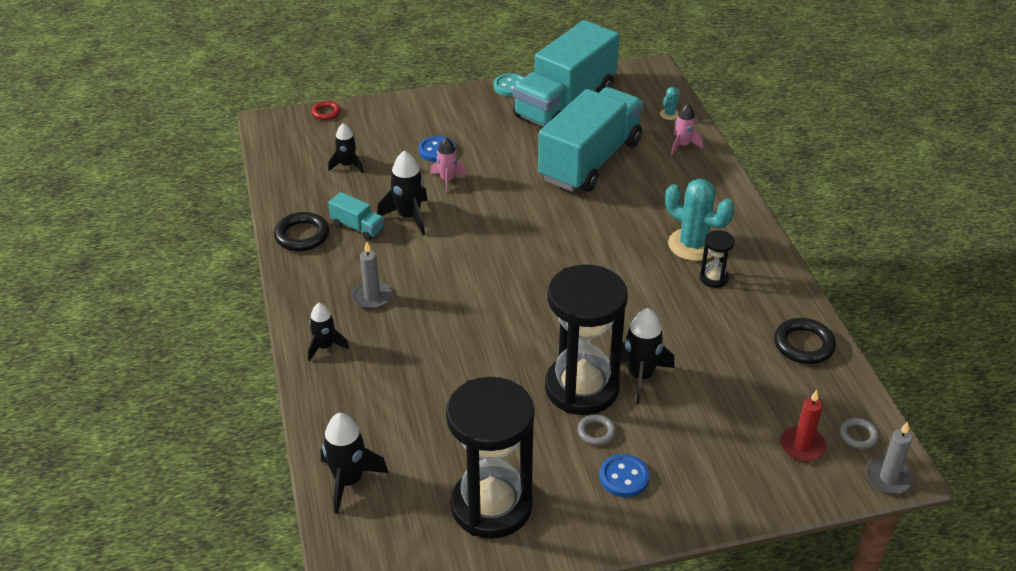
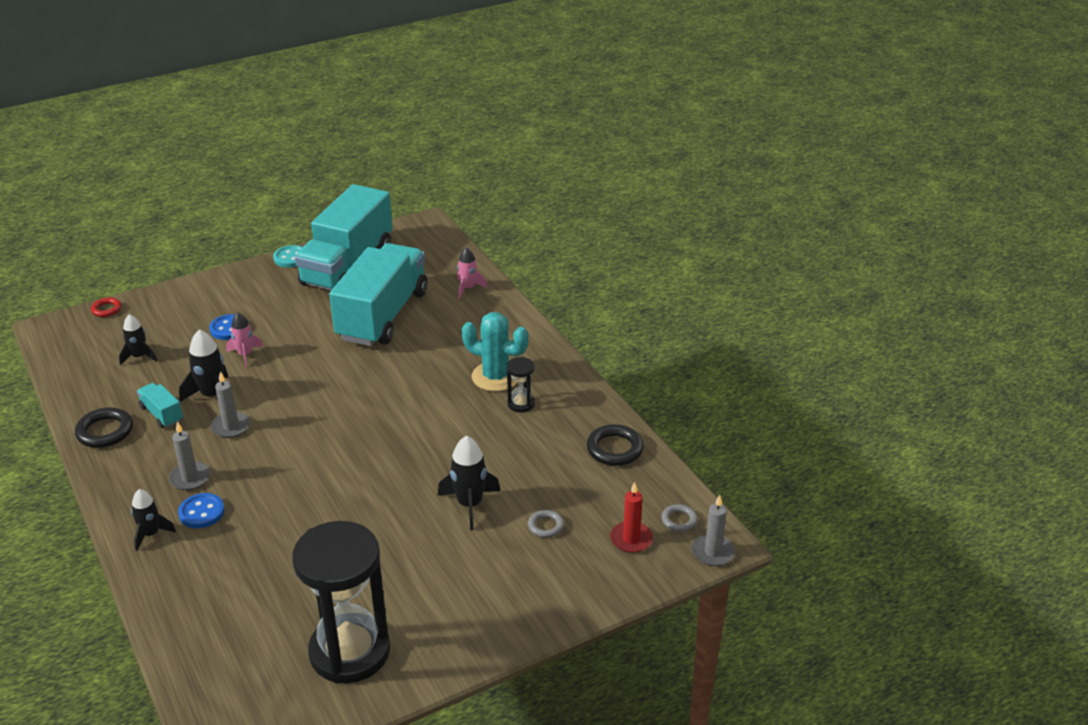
camera: 15 degrees left, 5 degrees down
(348, 481) = (201, 657): black rocket -> none
(357, 227) = (162, 414): turquoise truck -> turquoise truck turned 150 degrees counterclockwise
(420, 251) = (231, 427): none -> grey candle
(581, 388) = (416, 526): black hourglass -> none
(596, 432) = (438, 564): grey ring -> grey ring (545, 526)
(624, 477) = (472, 599): blue button -> blue button (201, 512)
(669, 114) = (450, 261): turquoise cactus -> none

